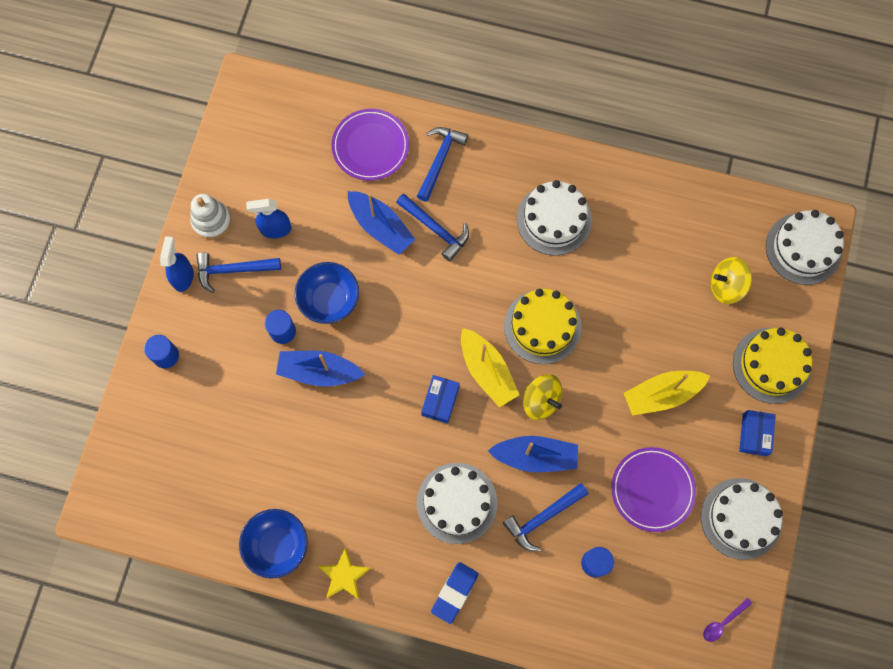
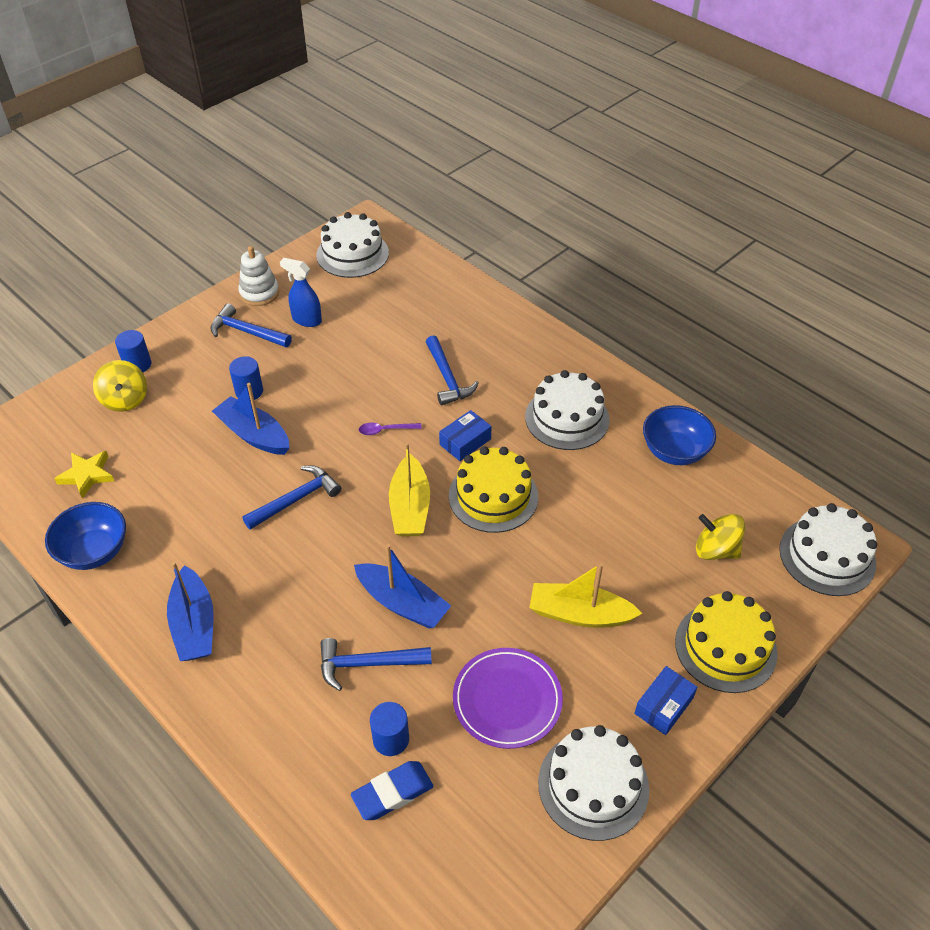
camera: 30 degrees right, 25 degrees down
(183, 276) = (202, 319): blue spray bottle -> none
(329, 300) = (309, 387): blue bowl -> blue bowl (674, 451)
(344, 575) = (130, 610): yellow star -> yellow star (87, 475)
(370, 146) = (435, 299): purple plate -> none
(380, 227) = (399, 356): blue boat -> blue boat (194, 624)
(439, 160) = (490, 332): blue hammer -> blue hammer (296, 499)
(440, 401) = (345, 510): blue box -> blue box (465, 442)
(454, 592) = (222, 685): blue eraser -> blue eraser (392, 793)
(457, 503) = (291, 604): white cake -> white cake (352, 254)
(541, 400) = (445, 557): yellow spinning top -> yellow spinning top (125, 400)
(723, 622) = (497, 891): purple spoon -> purple spoon (385, 430)

